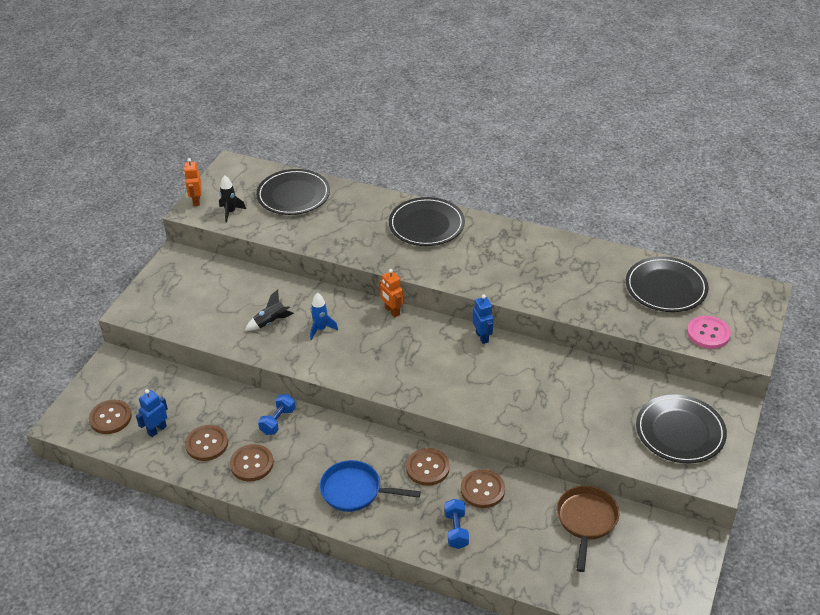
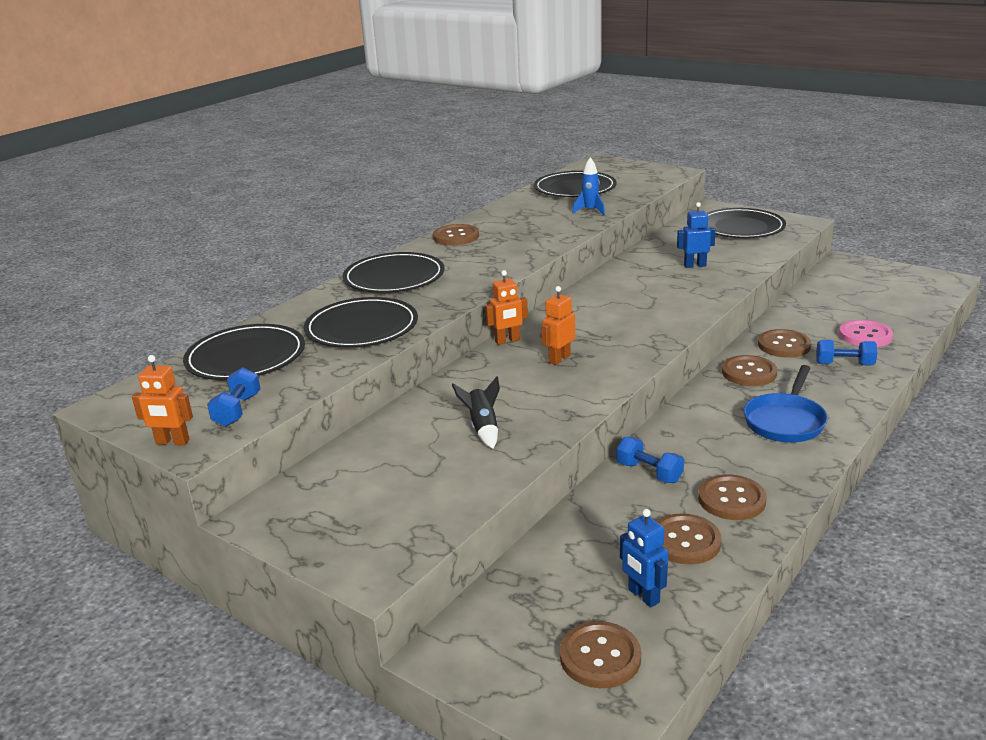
camera: 75 degrees left, 15 degrees down
(230, 212) = (237, 410): black rocket -> blue dumbbell
(321, 329) = (518, 390): blue rocket -> blue rocket (590, 211)
(341, 231) = (362, 328): none -> black plate
(369, 342) = (559, 359): none -> orange robot
(482, 337) = (579, 295): blue robot -> blue robot (695, 265)
(517, 238) = (456, 237): none -> brown button
(586, 521) = (825, 301): brown pan -> none
(708, 333) = (645, 181): pink button -> pink button (865, 335)

